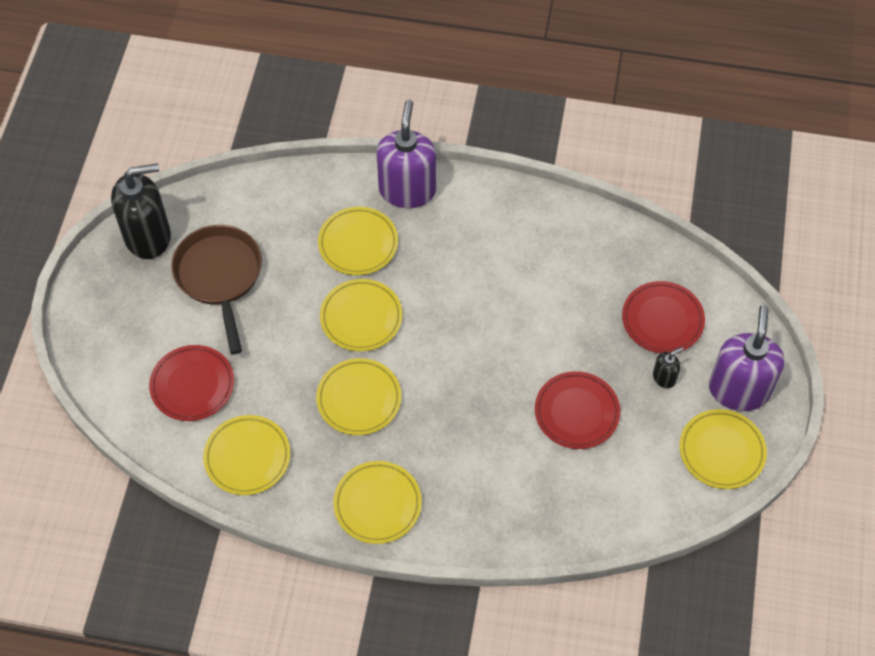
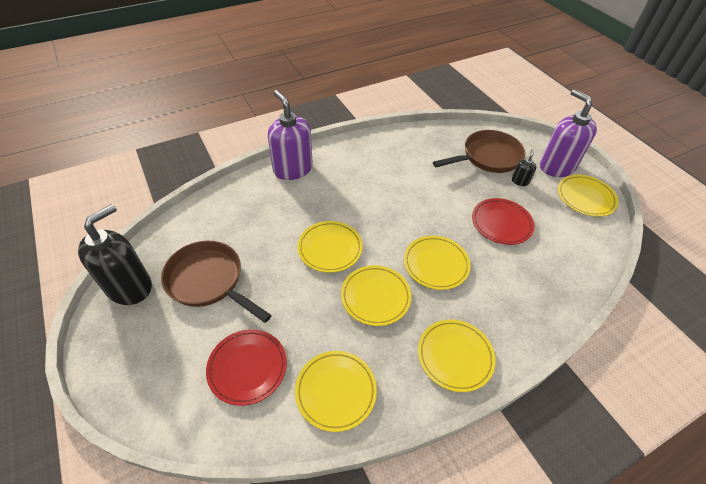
camera: 40 degrees left, 10 degrees down
(358, 244) = (289, 210): yellow plate -> yellow plate (436, 264)
(662, 320) = (488, 157): red plate -> brown pan

